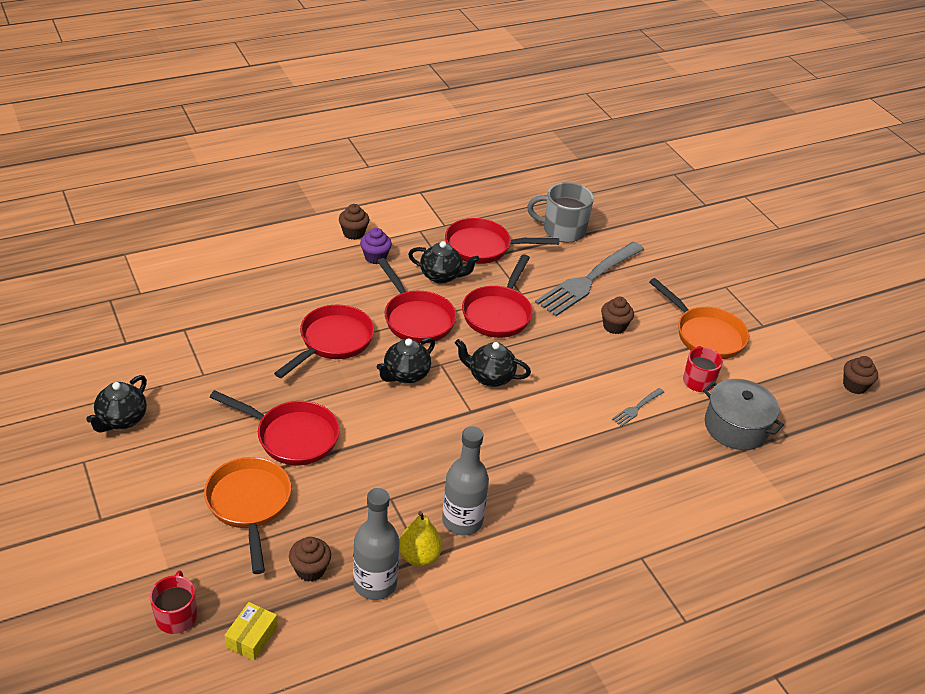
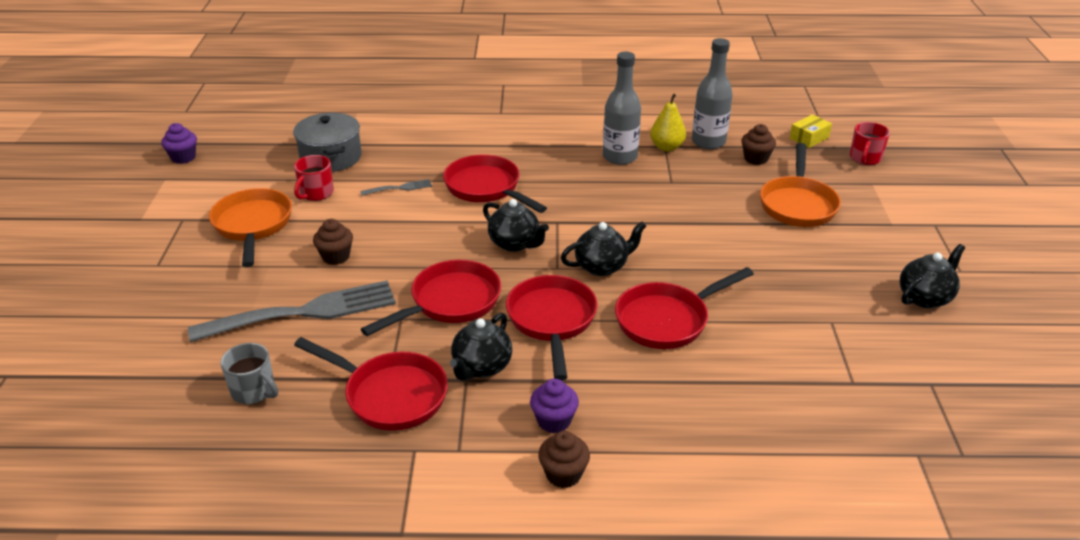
camera: 150 degrees left, 5 degrees down
(292, 436) = (745, 242): red pan -> red pan (486, 188)
(441, 276) = (481, 367): black teapot -> black teapot turned 105 degrees counterclockwise
(562, 230) = (254, 391): grey mug -> grey mug, size x0.65
(854, 386) = (183, 157): brown cupcake -> purple cupcake

